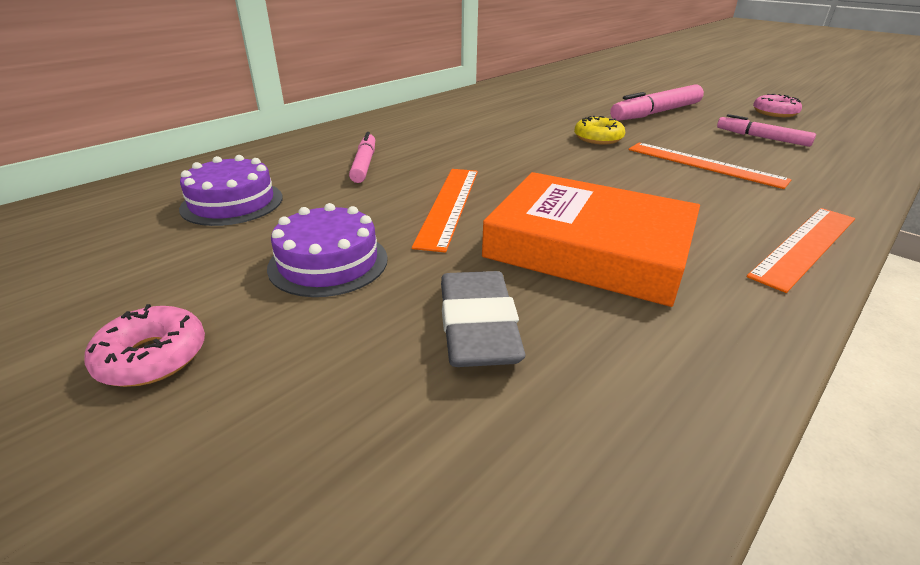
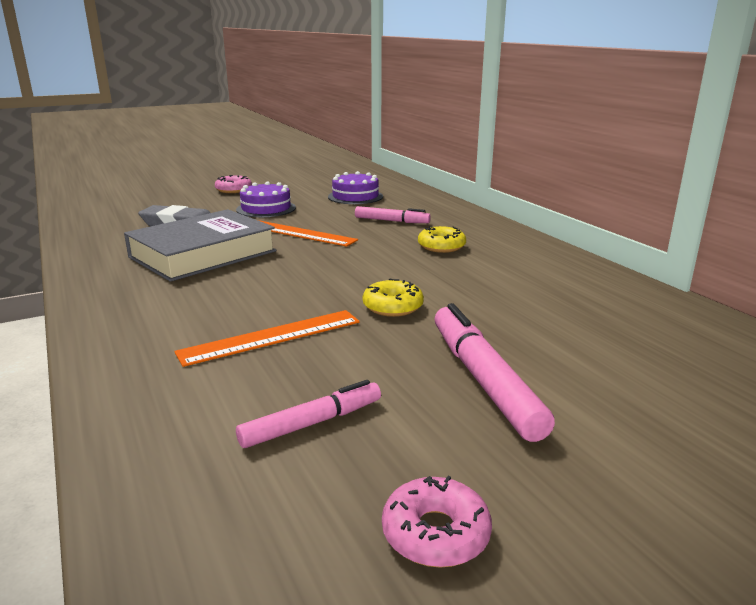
camera: 110 degrees right, 10 degrees down
(443, 136) = (441, 246): none -> yellow donut
(589, 248) = (203, 254): orange book -> grey book
(805, 246) = (103, 314): orange ruler -> none

